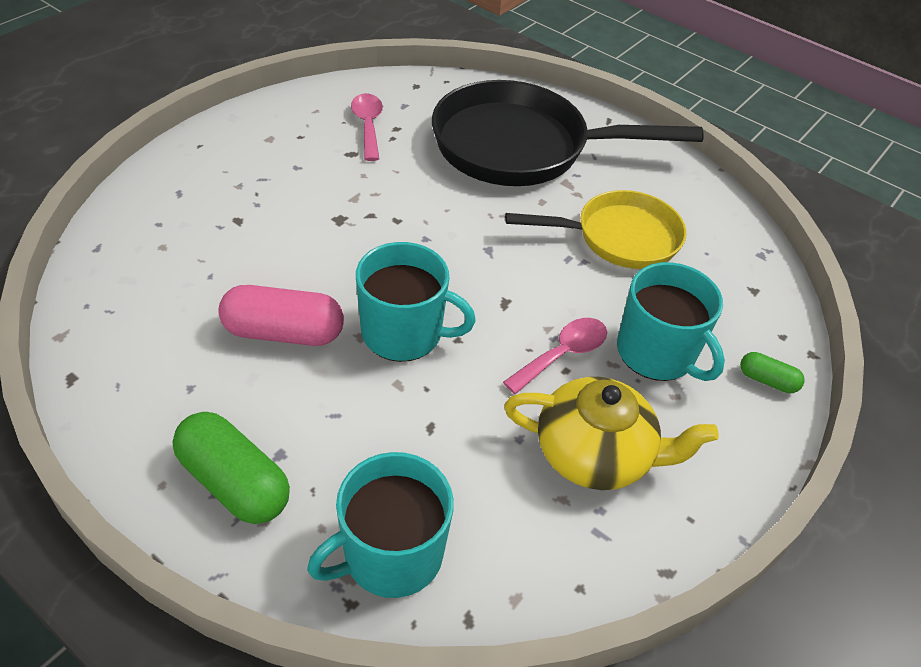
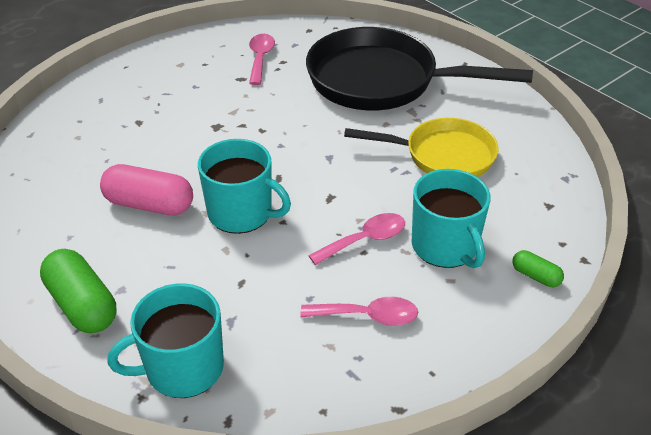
camera: 15 degrees right, 5 degrees down
(595, 454) = (368, 316): yellow teapot -> pink spoon

